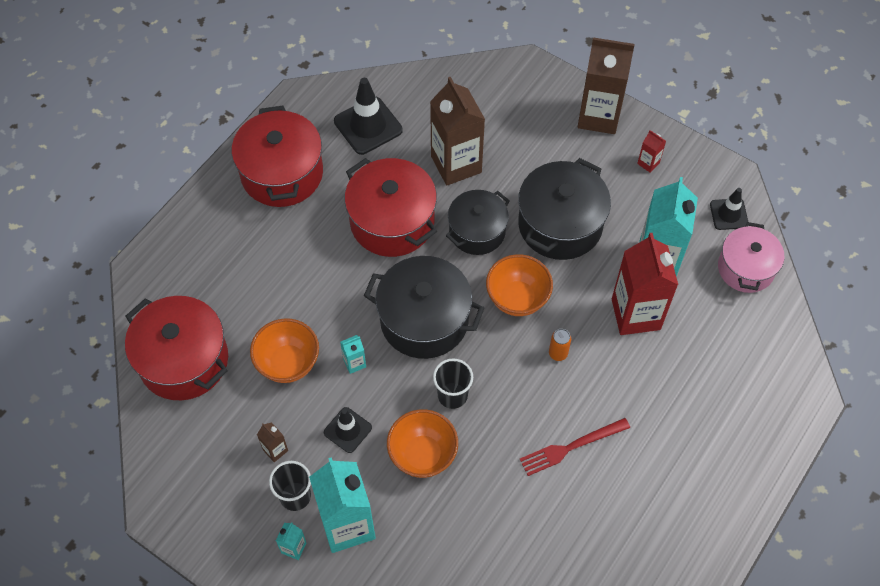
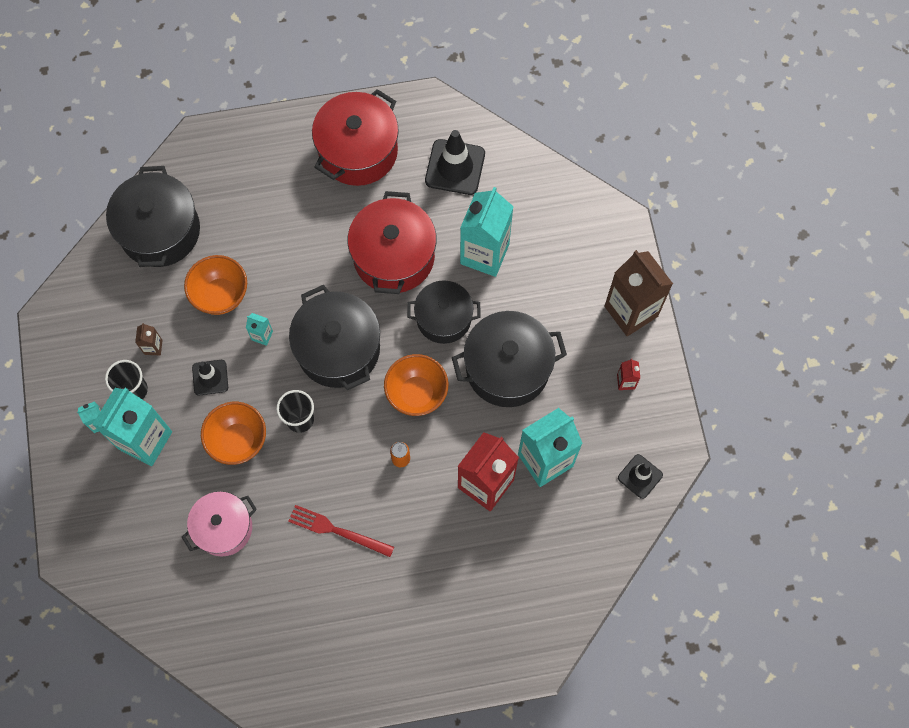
camera: 45 degrees right, 10 degrees up
(184, 360) = (160, 231): red pot -> black pot
(456, 164) = (484, 254): brown carton -> turquoise carton
(746, 268) = (604, 527): pink pot -> pink pot (224, 528)

